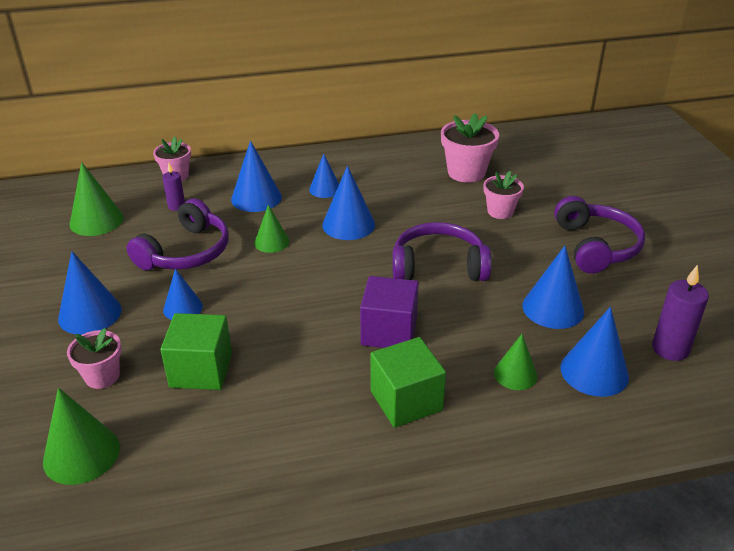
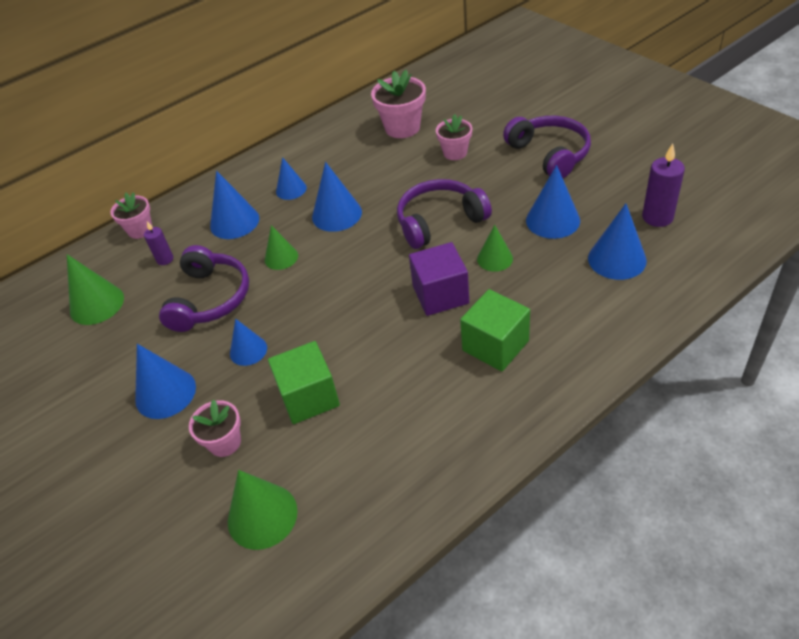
camera: 20 degrees left, 10 degrees up
(515, 374) = (561, 287): green cone -> green cone (495, 258)

